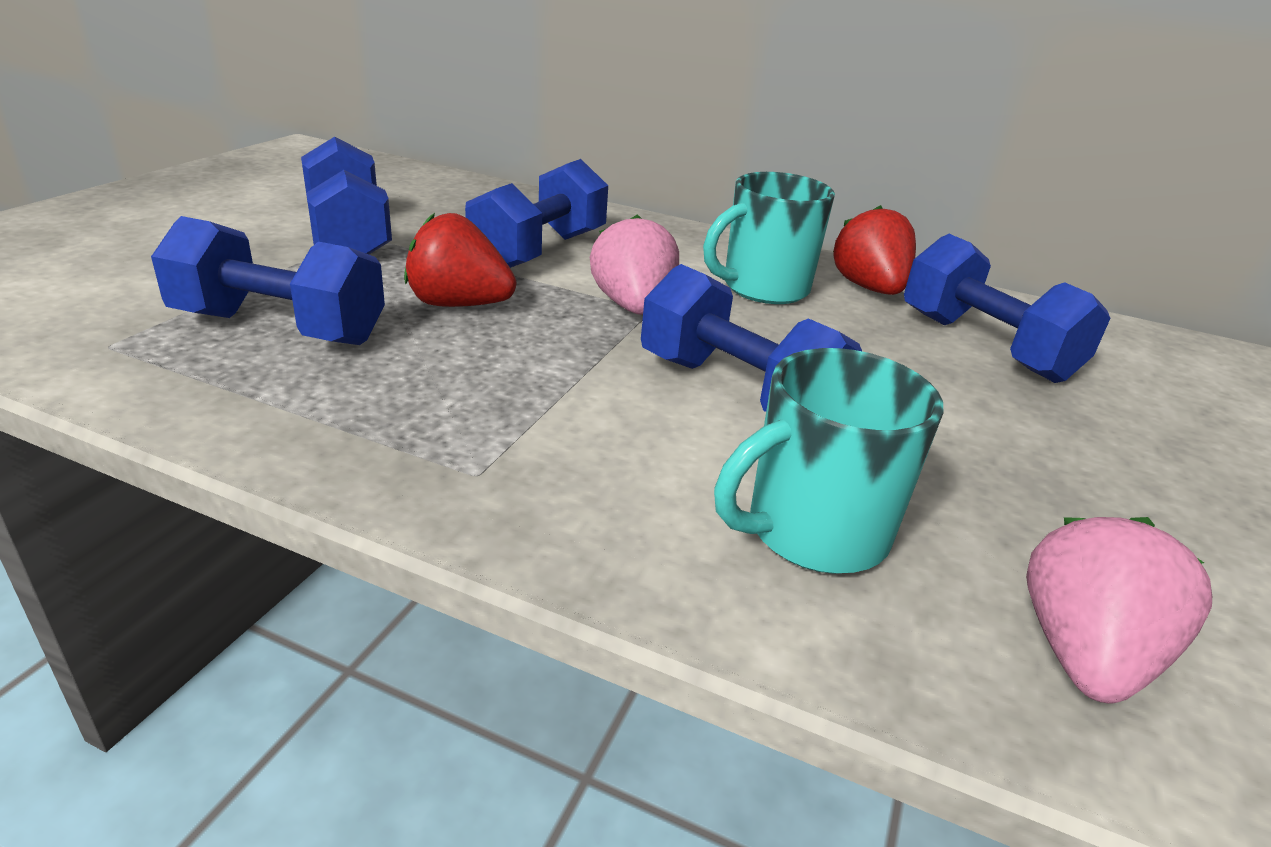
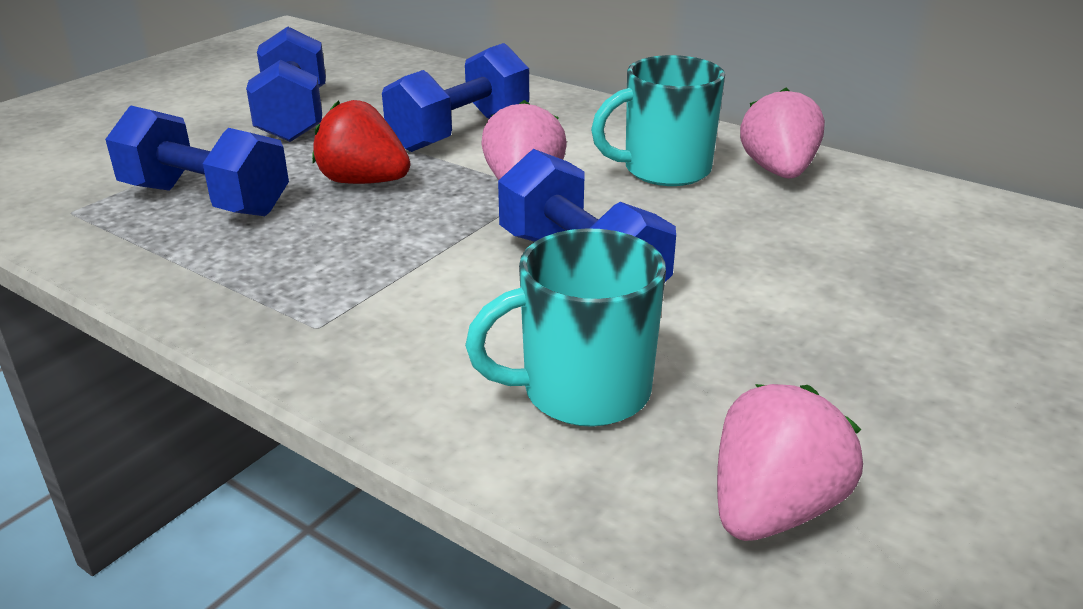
camera: 15 degrees right, 0 degrees up
(869, 288) = (778, 171): red strawberry -> pink strawberry
(985, 346) = (868, 233): blue dumbbell -> none

